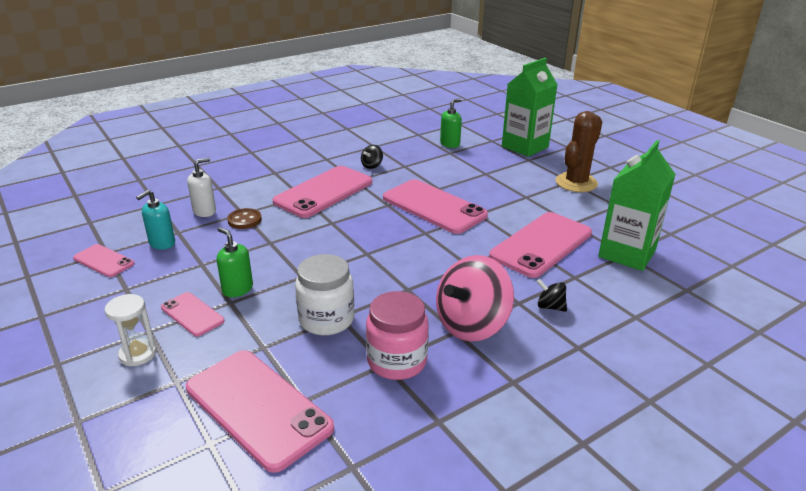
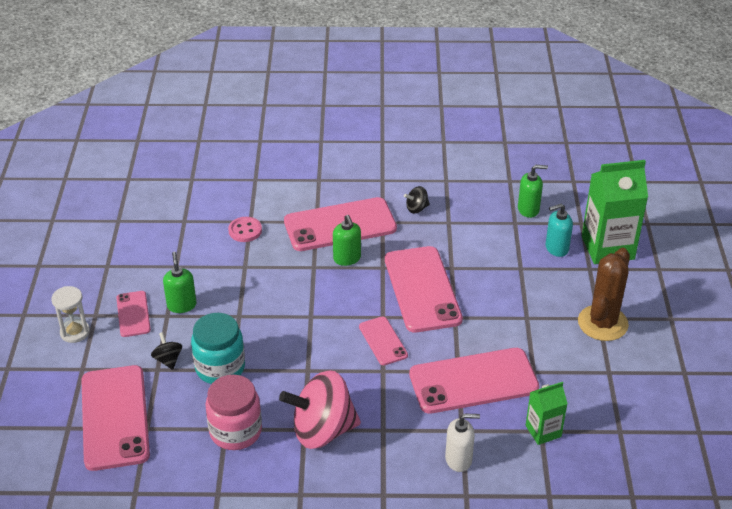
camera: 35 degrees right, 10 degrees up
(104, 261) = (111, 229): pink phone -> pink phone (383, 341)
(162, 243) = (163, 229): turquoise soap dispenser -> turquoise soap dispenser (556, 248)
(204, 211) = (222, 205): white soap dispenser -> white soap dispenser (459, 459)
(244, 220) = (245, 230): brown button -> pink button
(326, 320) = (220, 368): white jar -> turquoise jar
(353, 209) = (347, 258): none -> green soap dispenser
(550, 307) = (404, 447): black spinning top -> black spinning top (168, 360)
(576, 183) = (602, 323): brown cactus -> brown cactus turned 45 degrees counterclockwise
(627, 253) = (543, 431): green carton -> green carton, size x0.54

